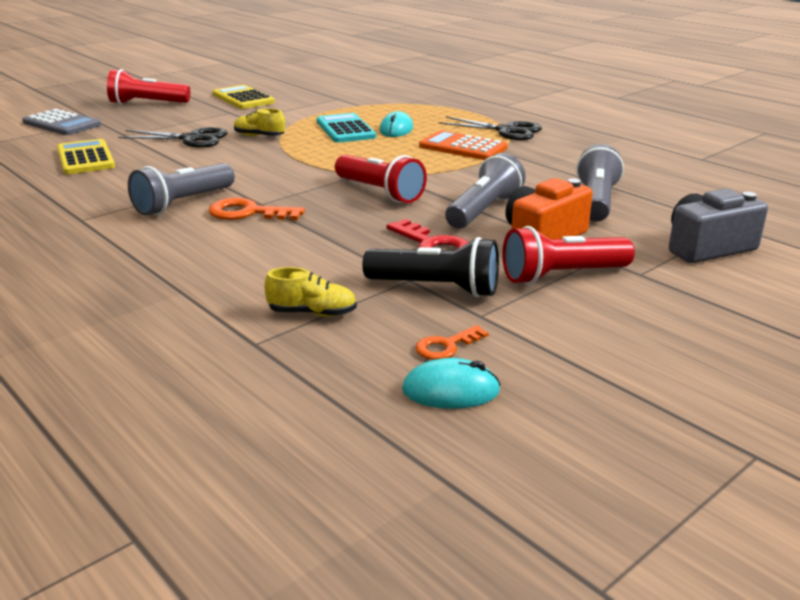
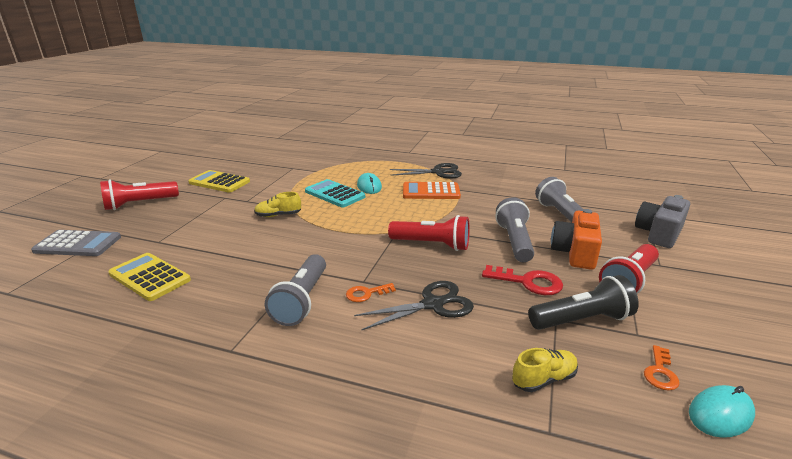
camera: 30 degrees left, 0 degrees up
(191, 139) = (224, 231): black scissors -> black scissors (432, 304)
(248, 213) = (366, 293): orange key -> orange key, size x0.62

